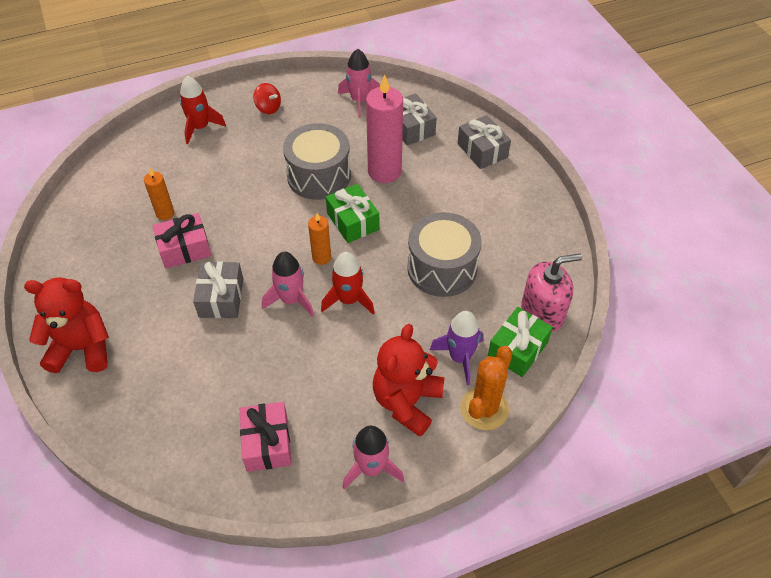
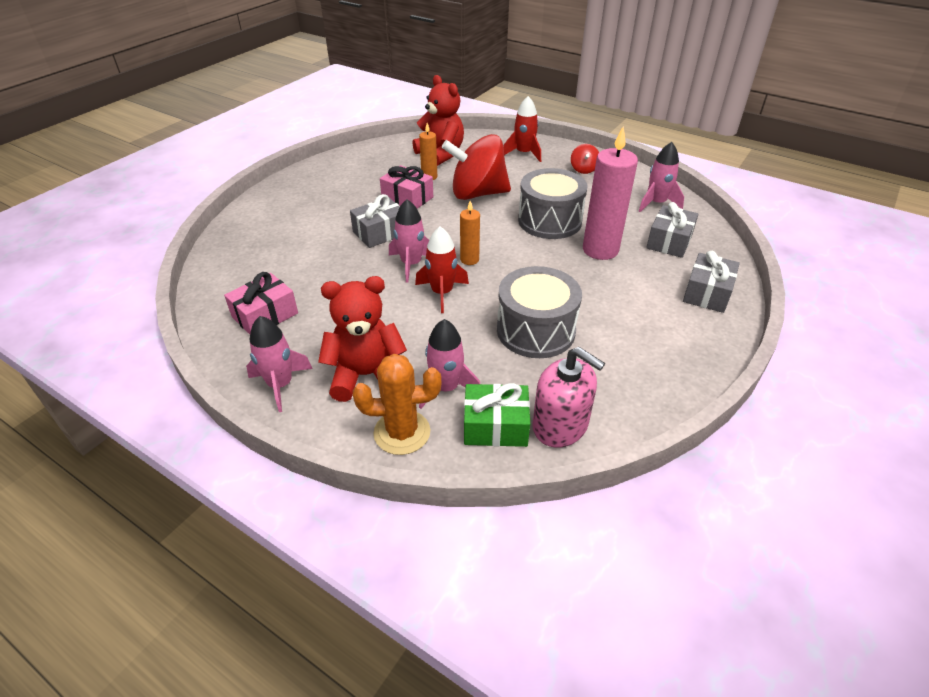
camera: 55 degrees right, 10 degrees down
(82, 348) = (284, 200): red teddy bear -> red teddy bear (440, 154)
(230, 196) = (477, 194): none -> red spinning top
(353, 221) = (525, 258): green gift -> none
(460, 357) = (446, 388): purple rocket -> pink rocket

